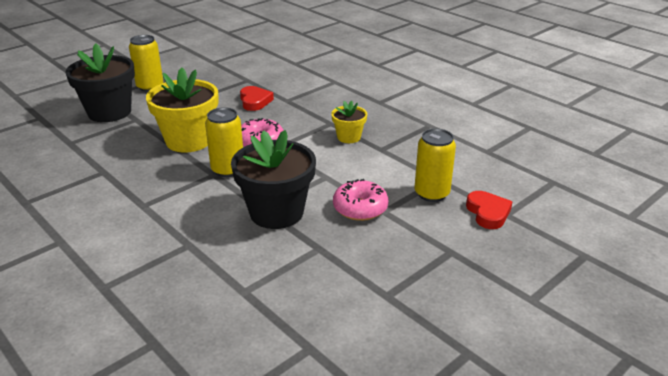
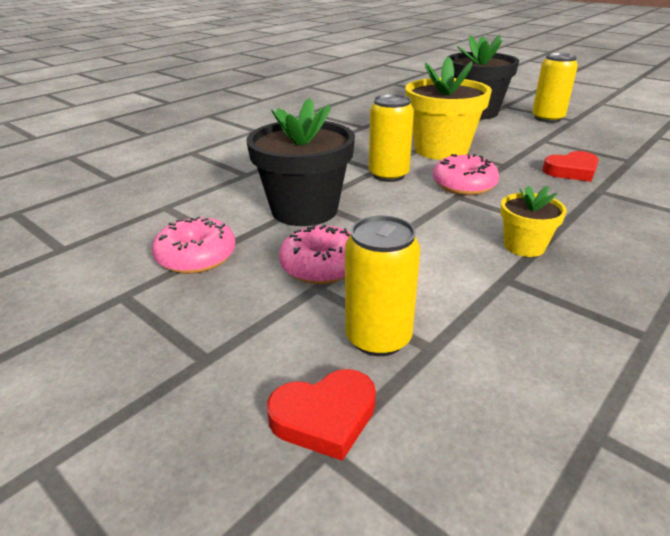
camera: 85 degrees right, 0 degrees up
(338, 264) = (196, 257): none -> pink donut

